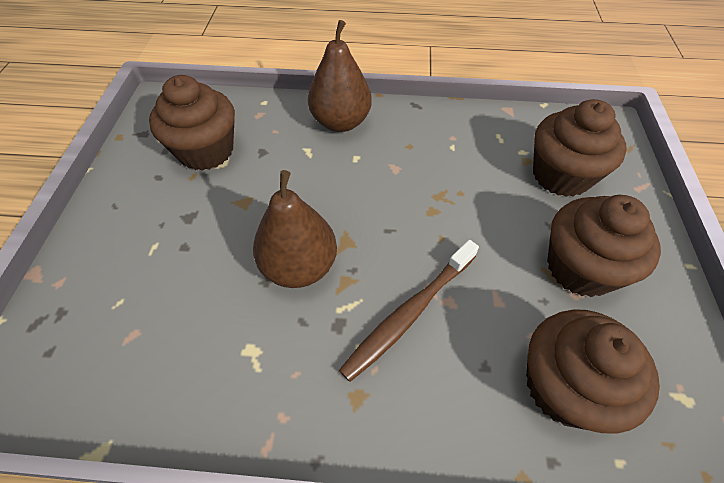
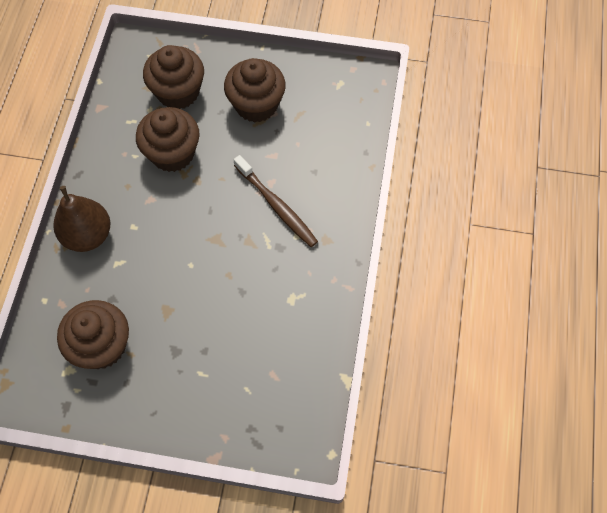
camera: 85 degrees left, 10 degrees up
(299, 266) = (233, 270): brown pear -> none
(565, 386) = (329, 135): brown cupcake -> brown cupcake (172, 153)

